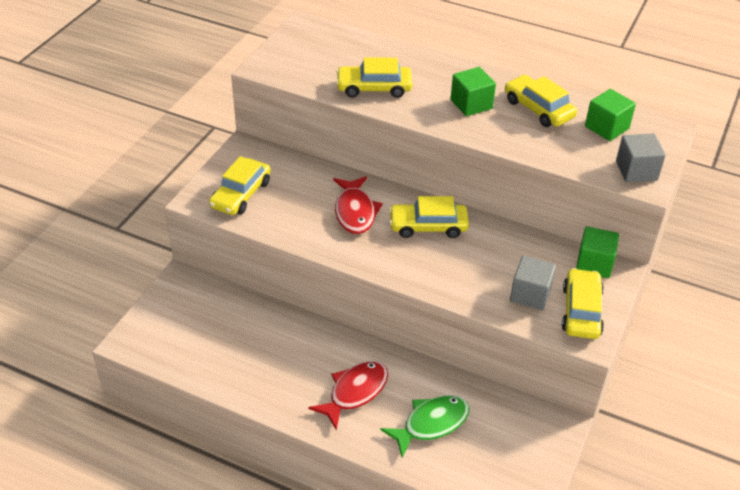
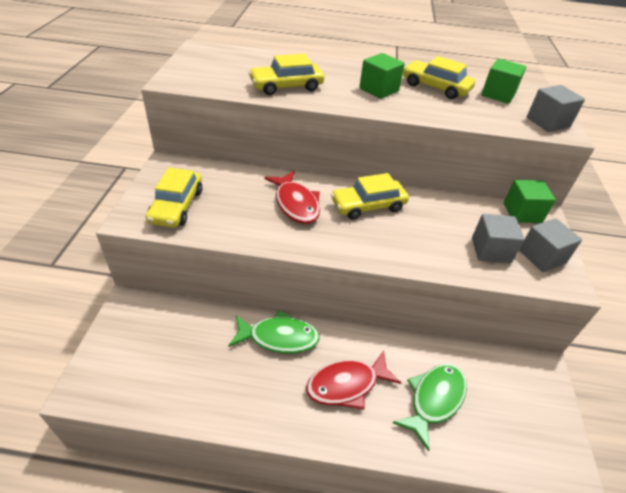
camera: 20 degrees left, 0 degrees up
(308, 339) = (279, 337): none -> green fish
(355, 392) = (347, 385): red fish -> red fish turned 135 degrees counterclockwise
(581, 311) = (542, 256): yellow car -> grey cube

